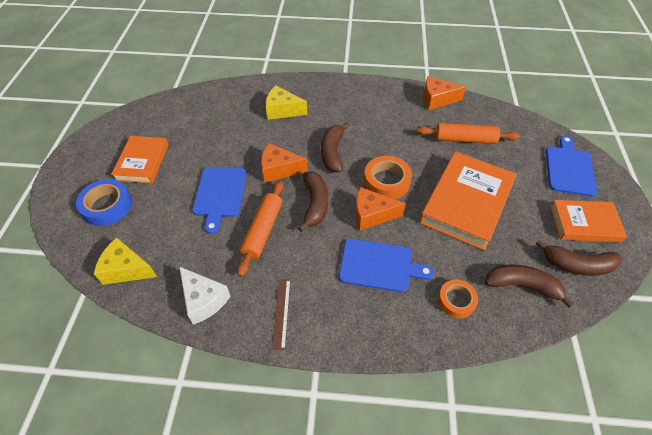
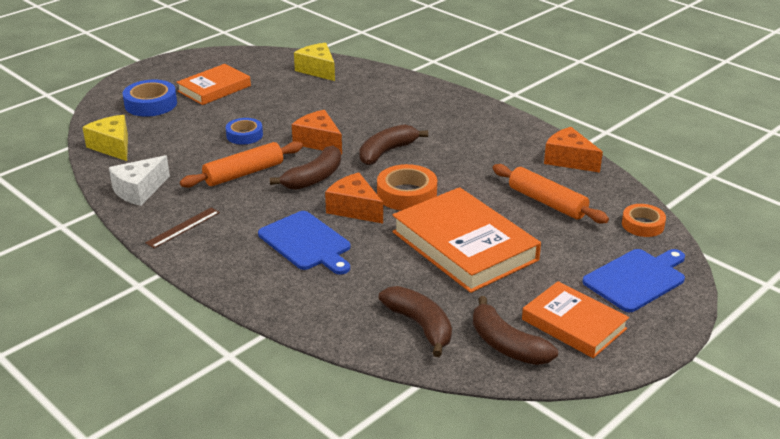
camera: 40 degrees right, 20 degrees down
(204, 300) = (139, 190): white cheese -> white cheese turned 45 degrees clockwise
(220, 194) = (244, 135): blue cutting board -> blue tape
(282, 110) = (386, 103): yellow cheese -> yellow cheese (317, 70)
(456, 300) = (338, 299): orange tape -> orange tape (642, 225)
(466, 203) = (464, 246): orange book -> orange book turned 75 degrees clockwise

